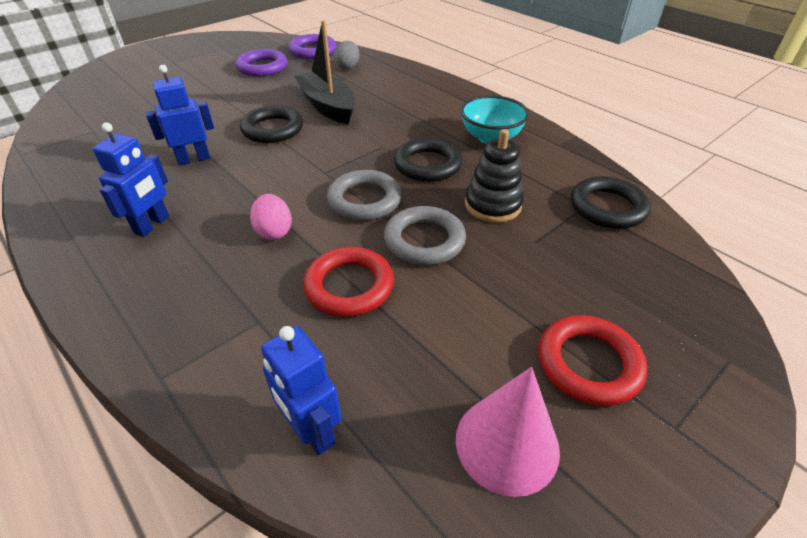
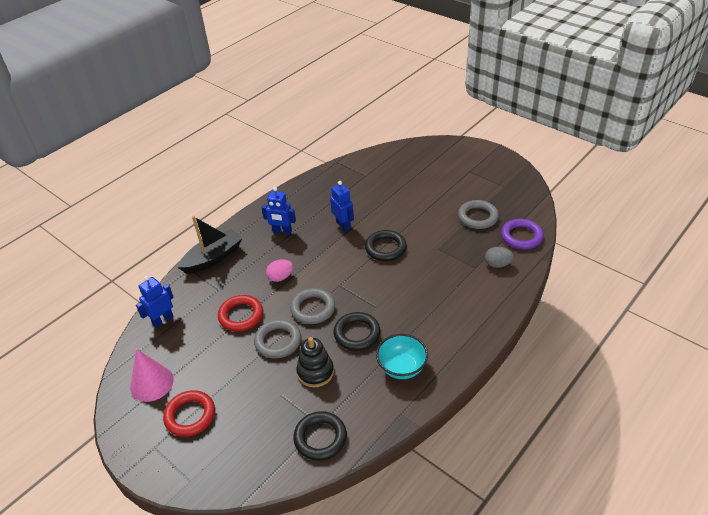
camera: 85 degrees right, 0 degrees up
(262, 67) = (478, 217): purple ring -> grey ring
(328, 106) = (425, 267): black boat -> black boat (213, 258)

